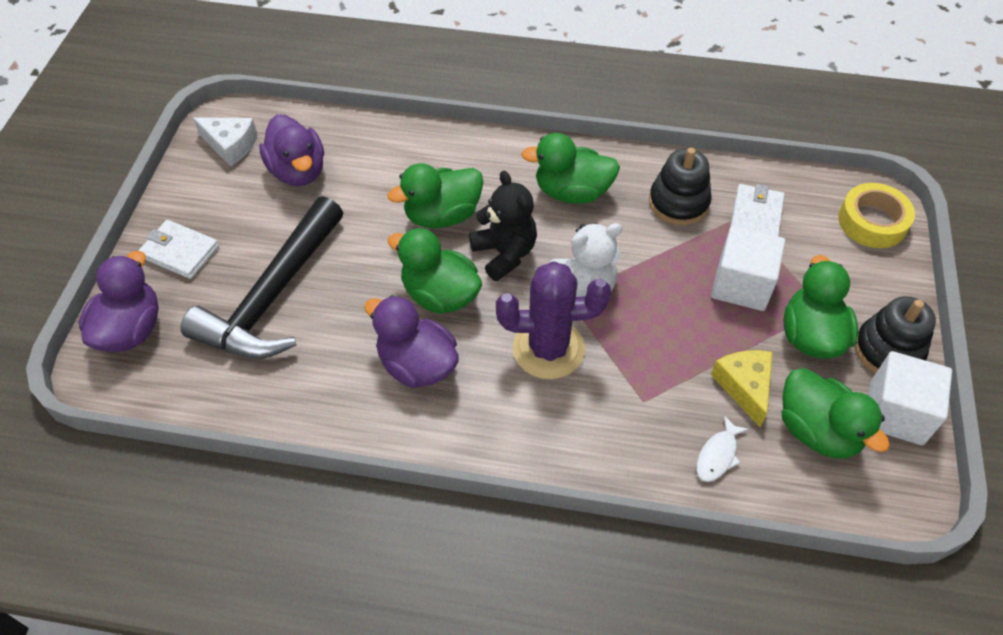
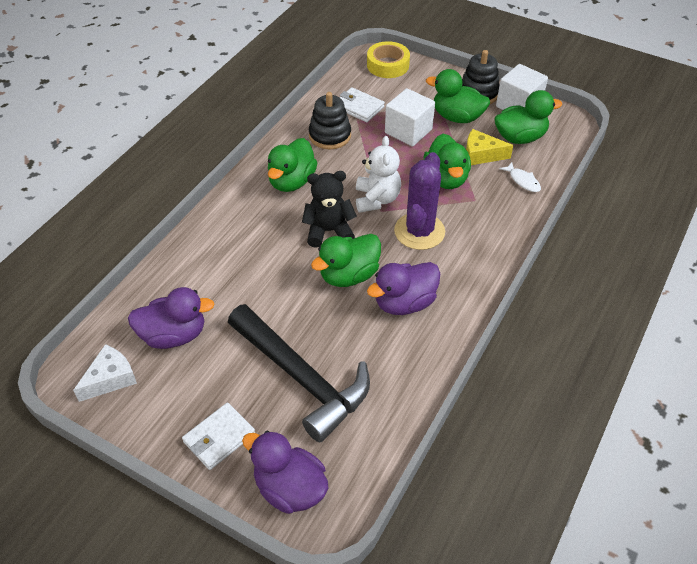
camera: 70 degrees left, 5 degrees down
(442, 215) = (274, 255): green duck -> green duck (446, 178)

